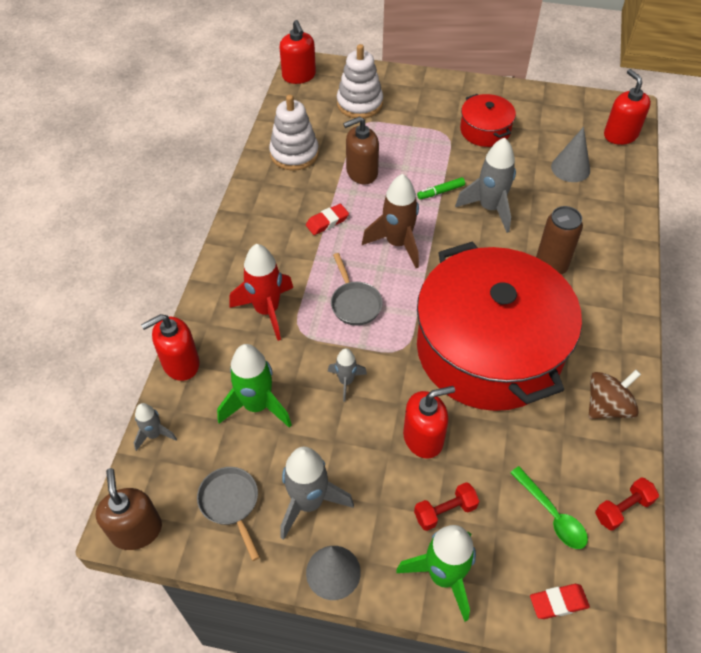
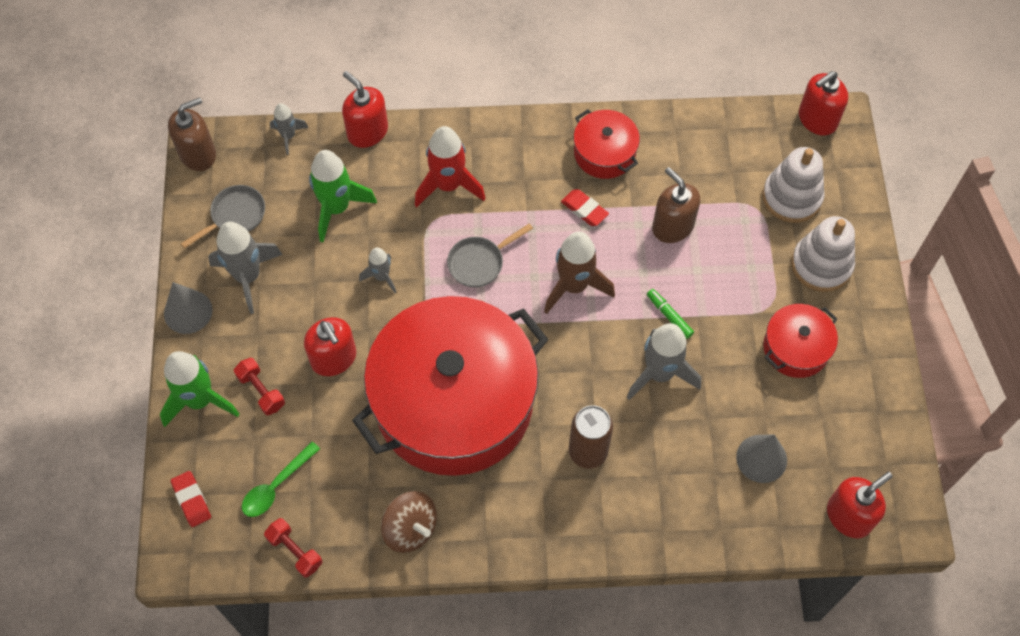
camera: 75 degrees right, 10 degrees up
(278, 198) = (604, 153): none -> red pot
(294, 153) = (679, 150): white stacking toy -> white stacking toy (821, 265)

